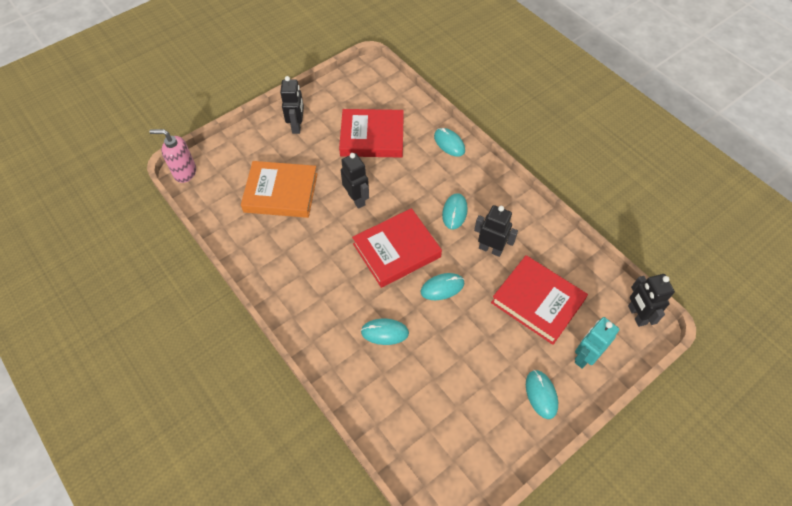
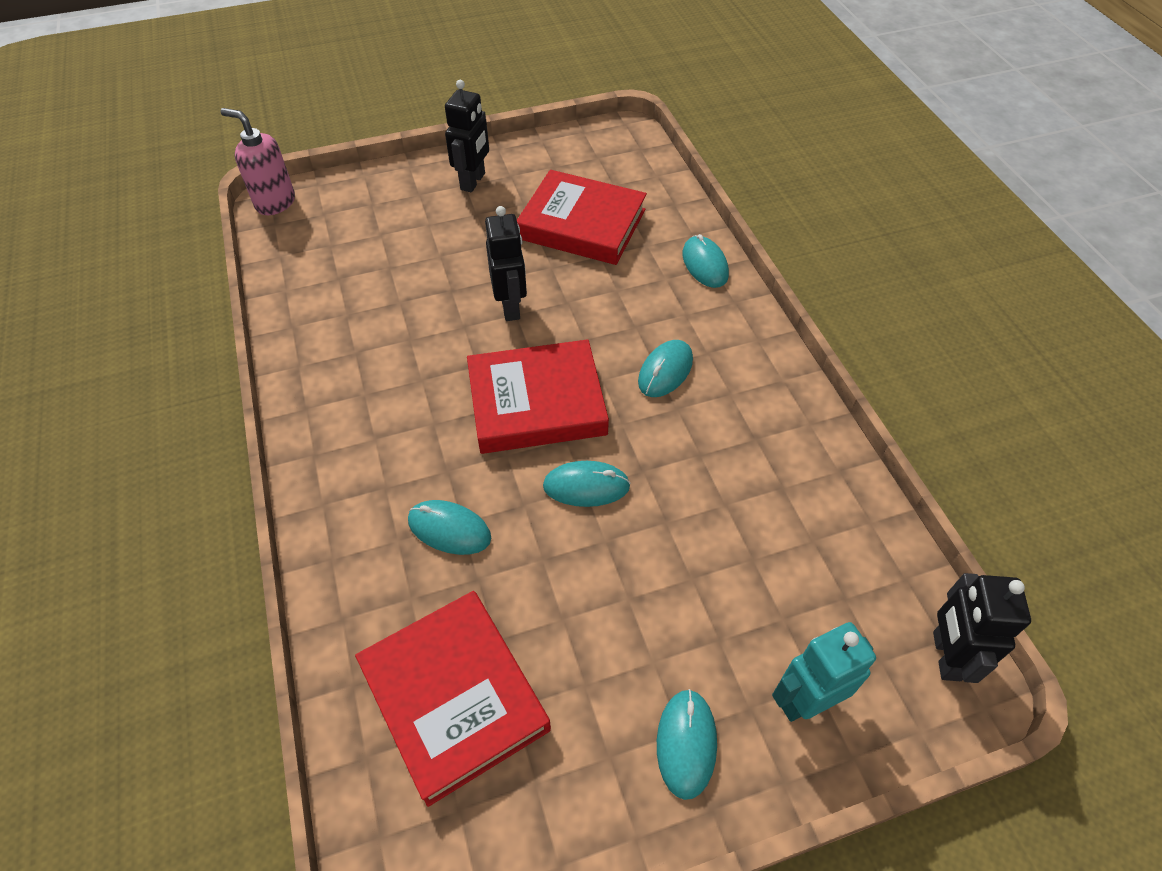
camera: 20 degrees right, 5 degrees down
(281, 193) = (398, 266): orange book -> none
(490, 249) = (702, 448): black robot -> none
(537, 301) = (752, 565): red book -> red book (454, 697)

